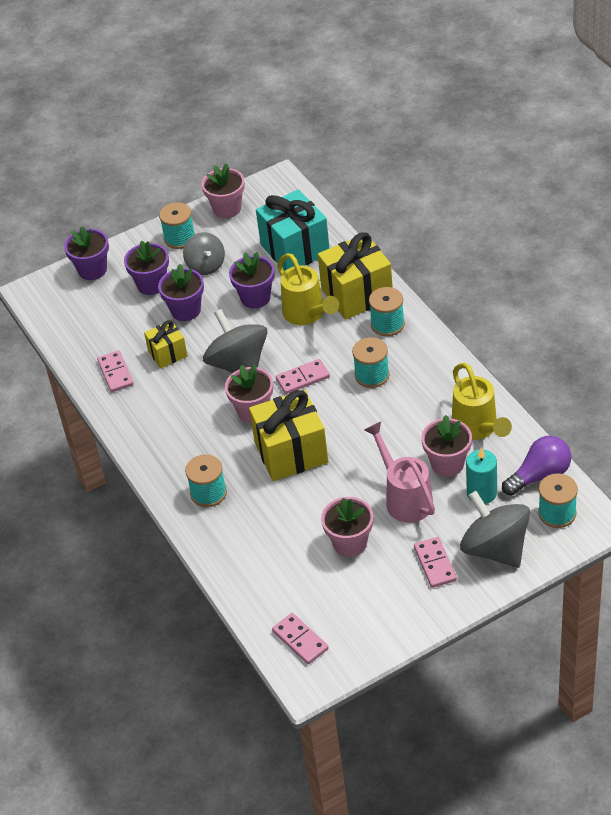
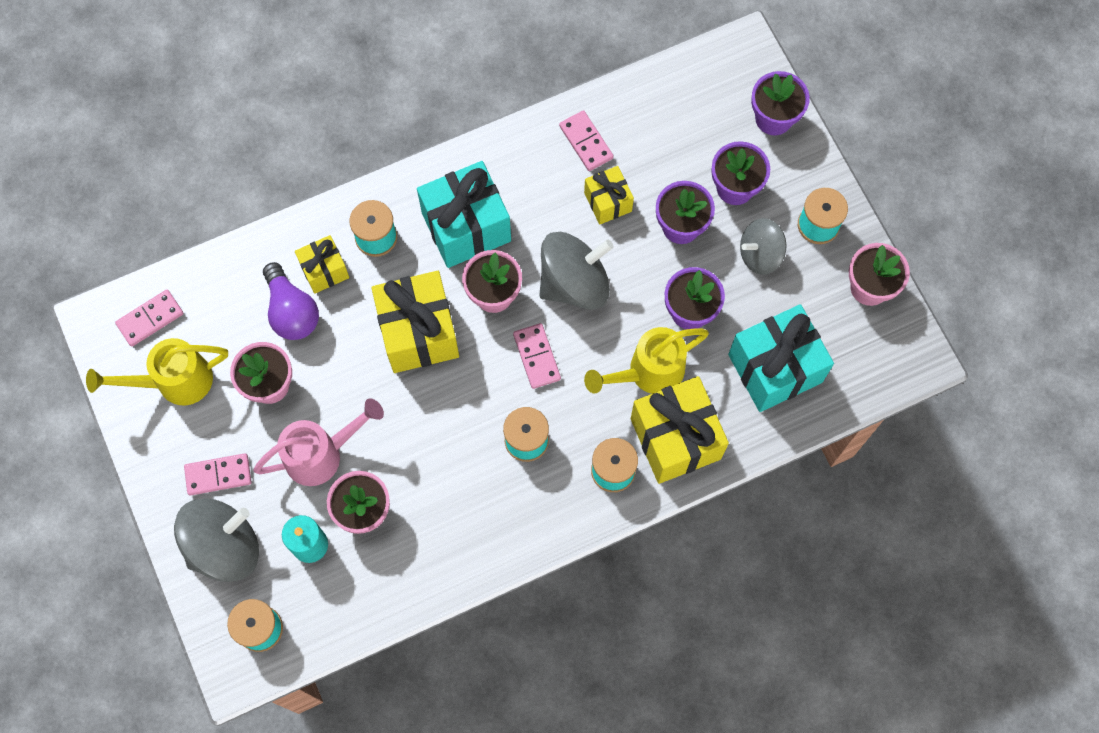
camera: 90 degrees right, 25 degrees up
(115, 373) = (586, 142): pink domino -> pink domino turned 75 degrees clockwise
(195, 436) = (466, 227): none -> turquoise gift
(242, 523) = (324, 270): none -> yellow gift
(477, 428) = (412, 557): yellow watering can -> yellow watering can (175, 381)
(539, 475) = (322, 619): purple light bulb -> purple light bulb (292, 311)

